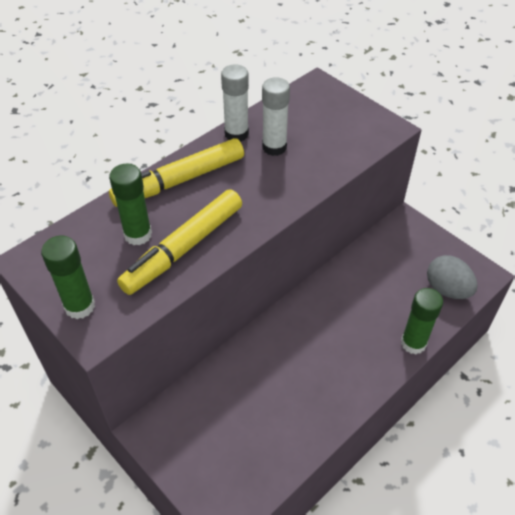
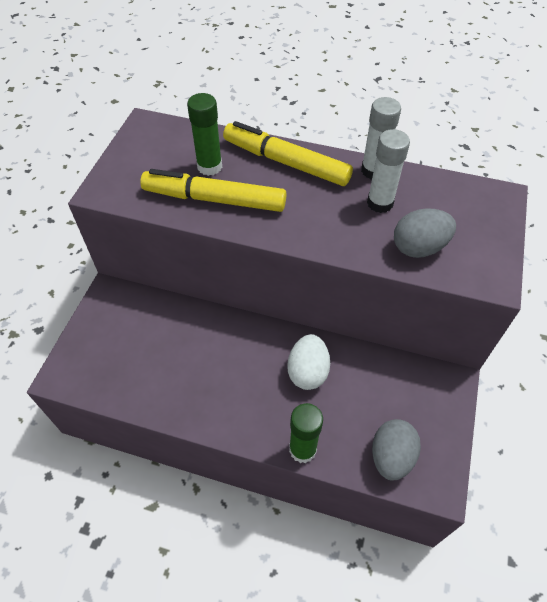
camera: 60 degrees right, 5 degrees up
(79, 306) = (121, 170): green glue stick -> none
(335, 149) = (419, 247): none -> grey egg
(344, 305) = (308, 372): none -> white egg

